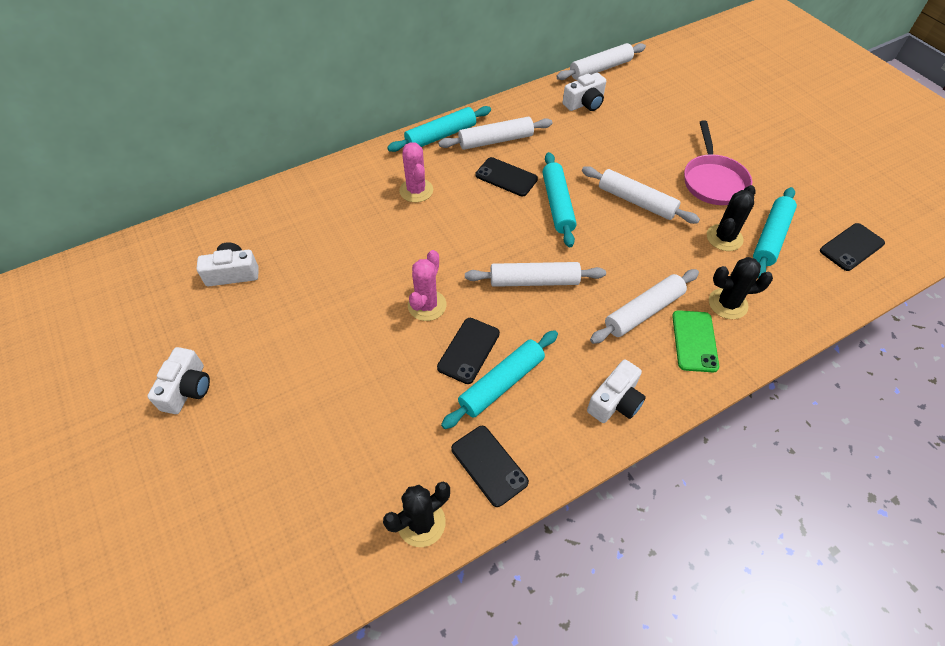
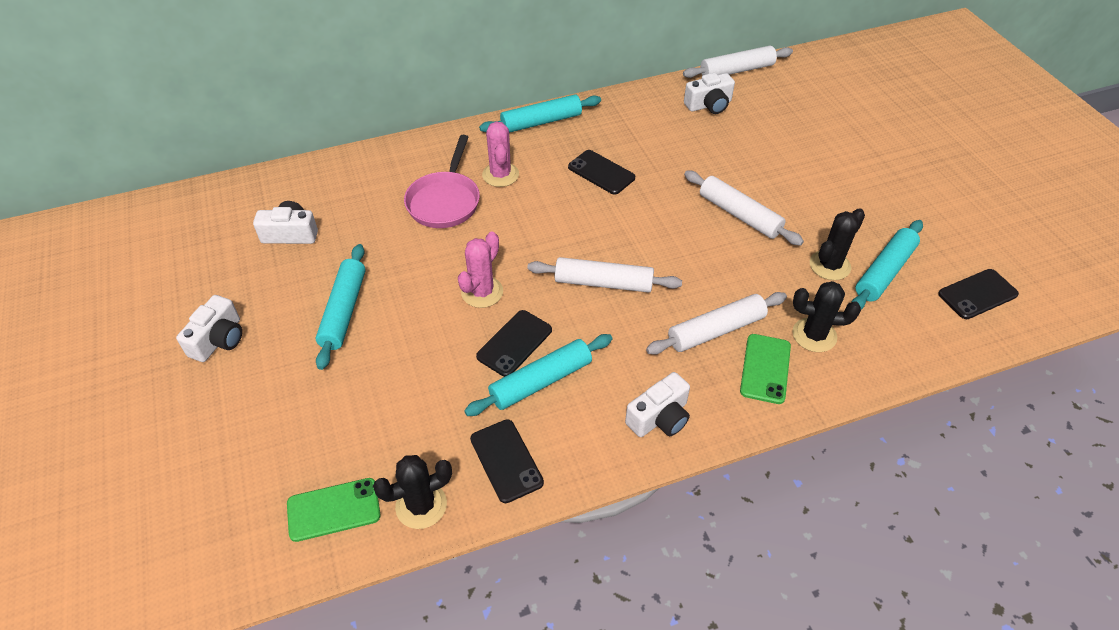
camera: 10 degrees right, 5 degrees down
(340, 541) = (334, 510): none -> green phone
(495, 140) = (599, 133): white rolling pin -> none
(557, 204) = (650, 207): turquoise rolling pin -> turquoise rolling pin (343, 311)
(713, 181) = (834, 204): pink pan -> pink pan (445, 201)

